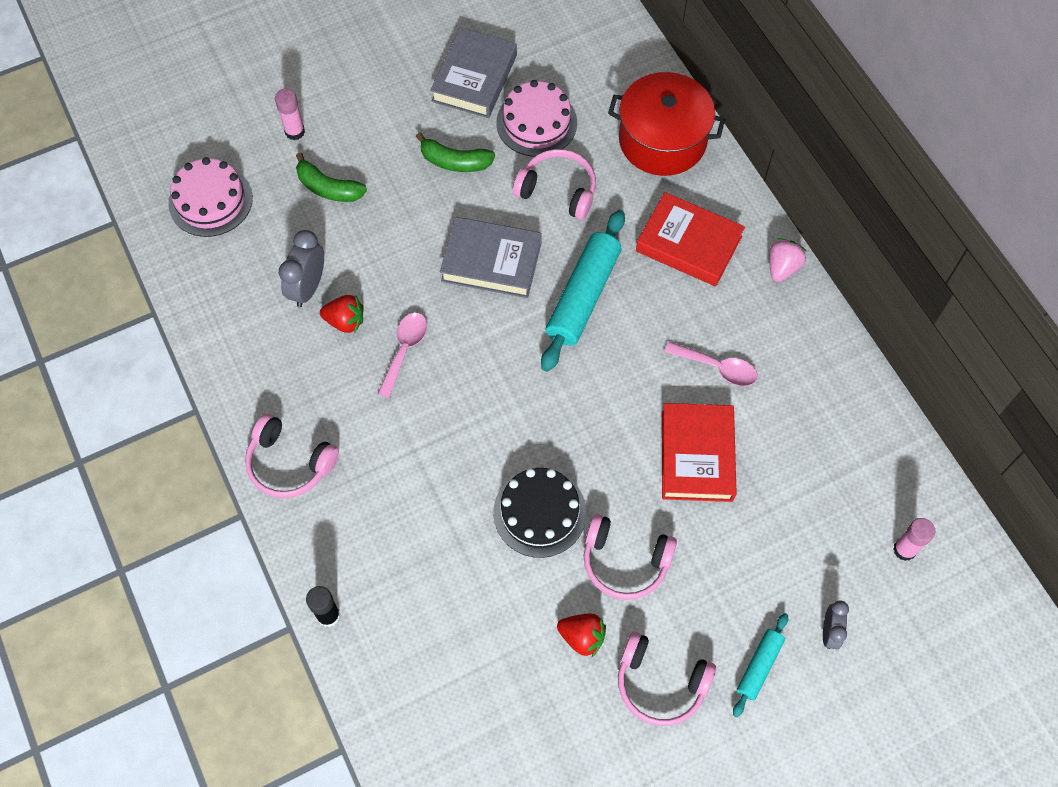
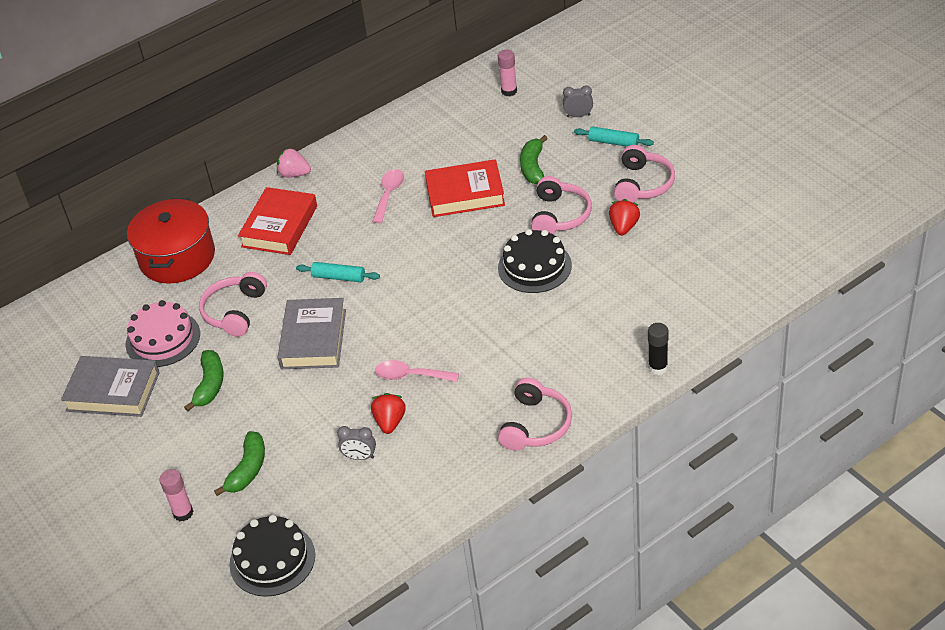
camera: 95 degrees left, 20 degrees down
(210, 200) = (272, 559): pink cake -> black cake
(308, 287) = (360, 457): grey clock -> grey clock, size x0.63
(583, 296) = (339, 277): turquoise rolling pin -> turquoise rolling pin, size x0.53
(730, 548) = (533, 167): none -> green banana

